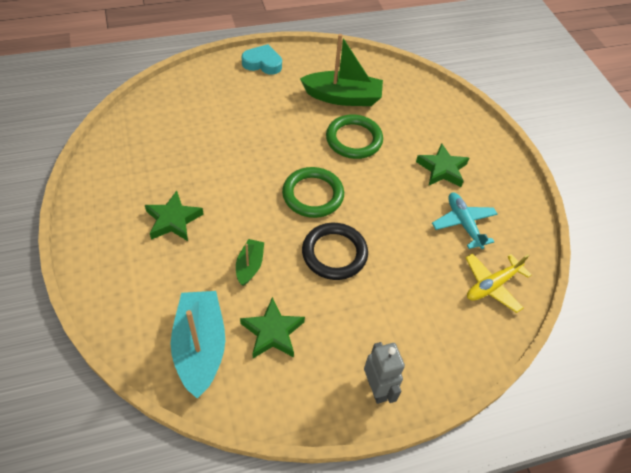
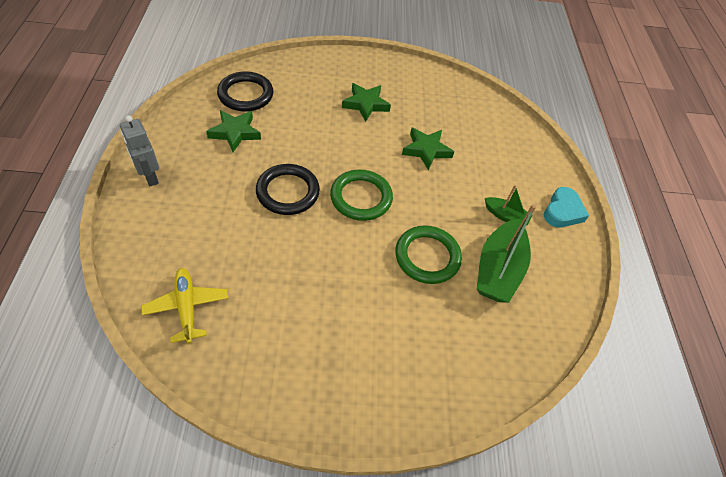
camera: 105 degrees right, 0 degrees up
(200, 347) = (246, 95): turquoise boat -> black ring
(250, 266) = (301, 135): green boat -> green boat (505, 216)
(377, 388) = (150, 177): grey robot -> grey robot turned 60 degrees clockwise
(442, 169) = (358, 330): green star -> green star (426, 150)
(463, 224) = (273, 316): turquoise plane -> none

